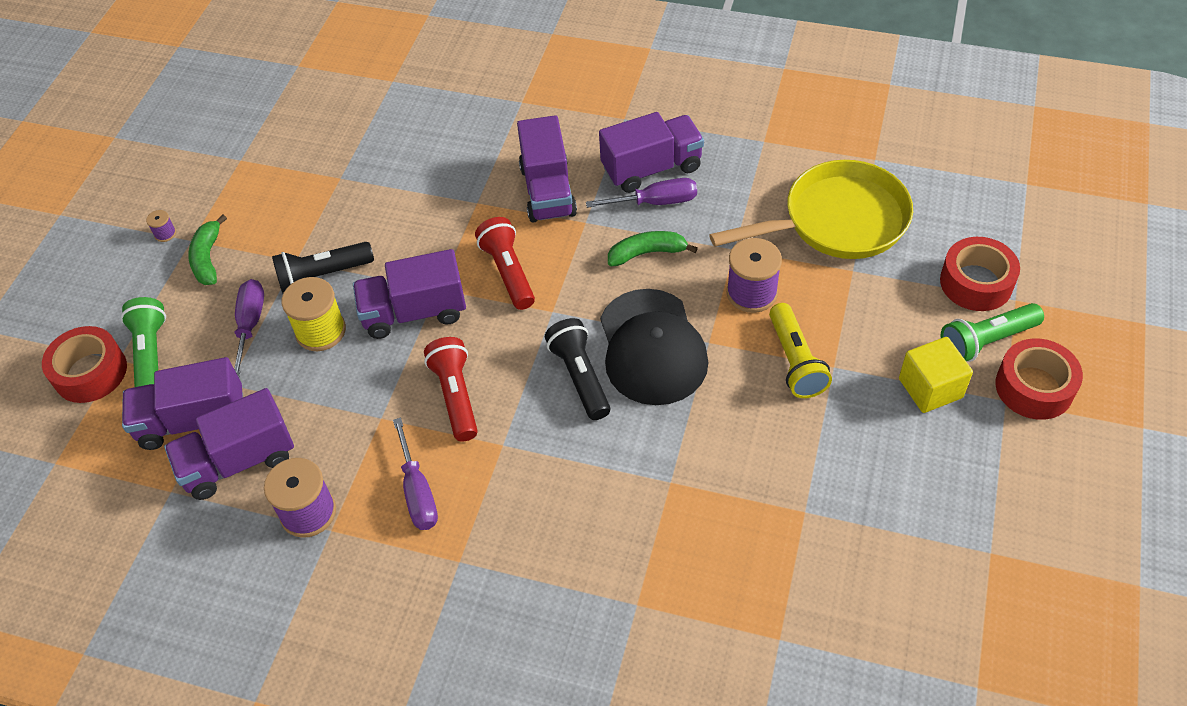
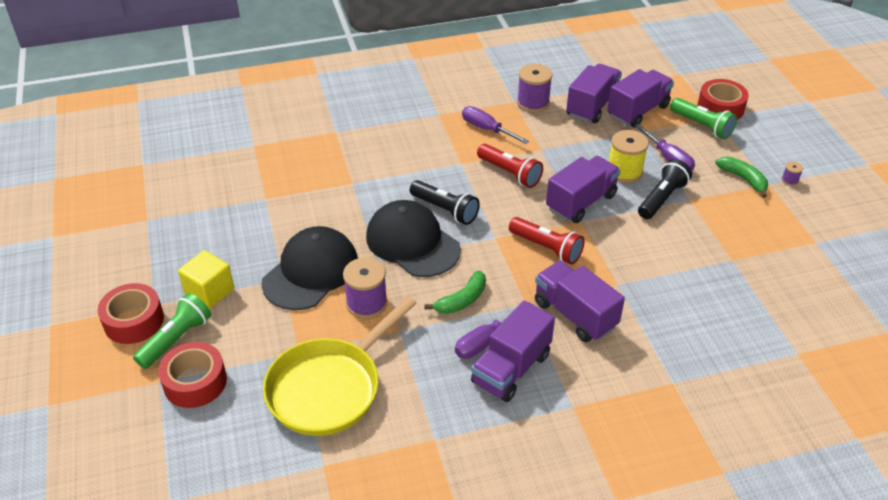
camera: 145 degrees right, 10 degrees down
(795, 361) = (311, 272): yellow flashlight -> black cap

